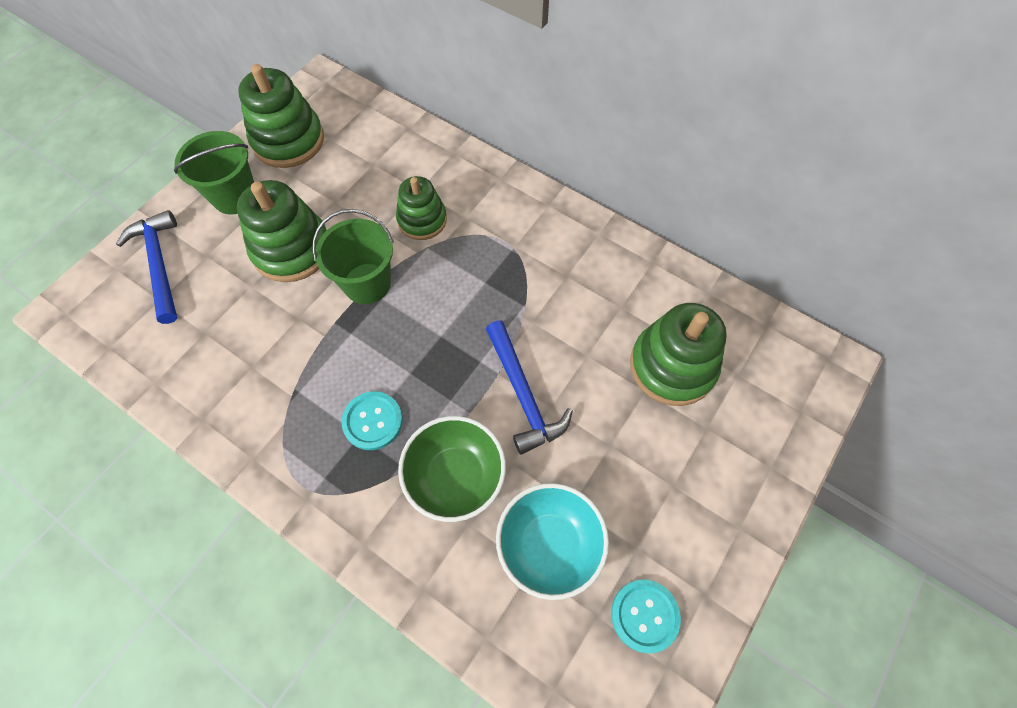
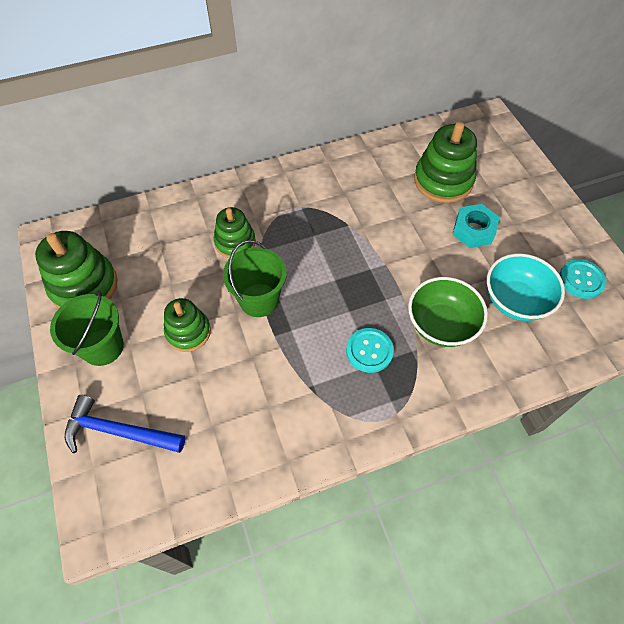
camera: 55 degrees left, 5 degrees down
(291, 249) = (188, 332): green stacking toy -> green stacking toy, size x0.65
(523, 395) = (410, 260): blue hammer -> none
(621, 441) = (473, 230): none -> turquoise nut

